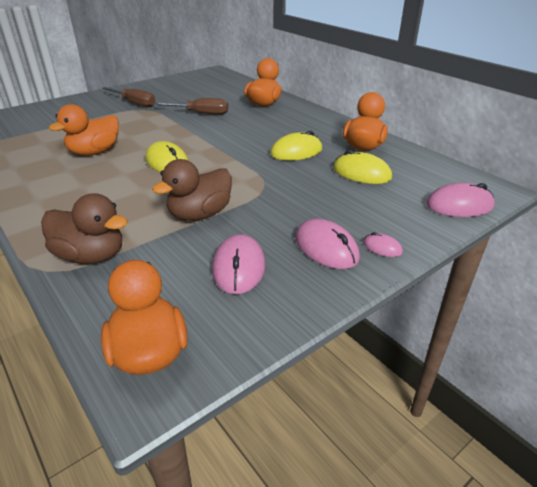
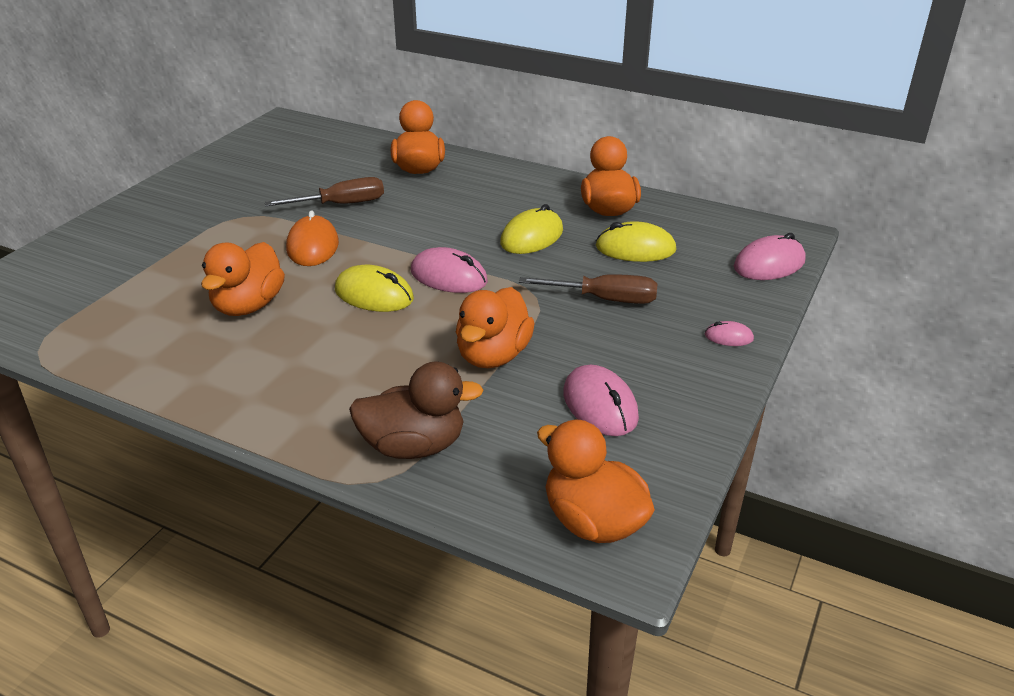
camera: 25 degrees left, 0 degrees up
(135, 103) = (216, 208): brown screwdriver -> brown screwdriver (605, 299)
(162, 130) = (312, 246): none -> orange mouse
(200, 214) = (493, 355): brown duck -> orange duck
(326, 248) = (672, 354): pink mouse -> pink mouse (449, 276)

